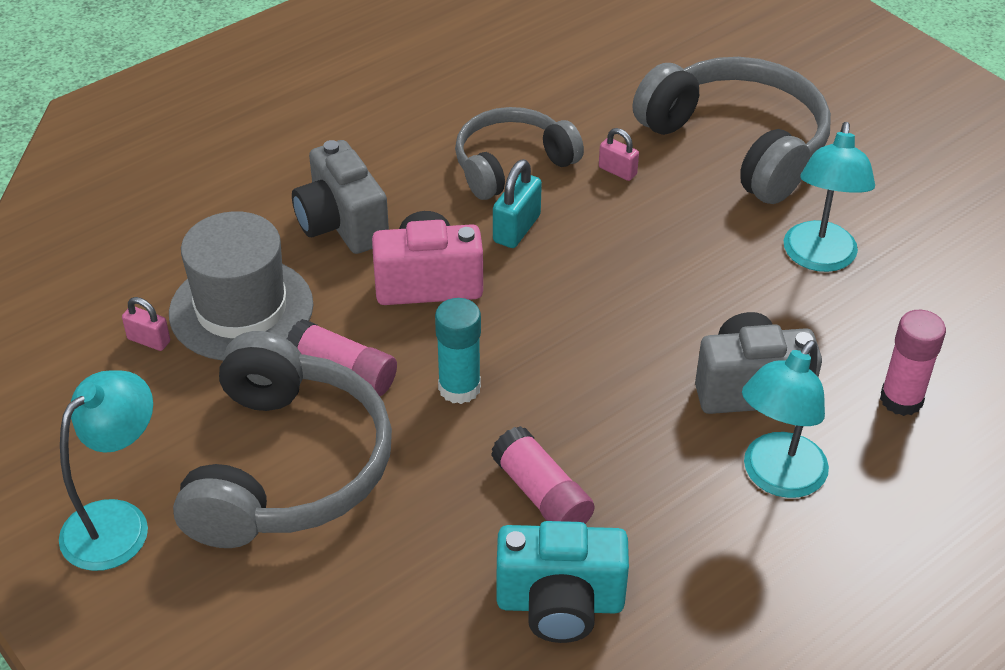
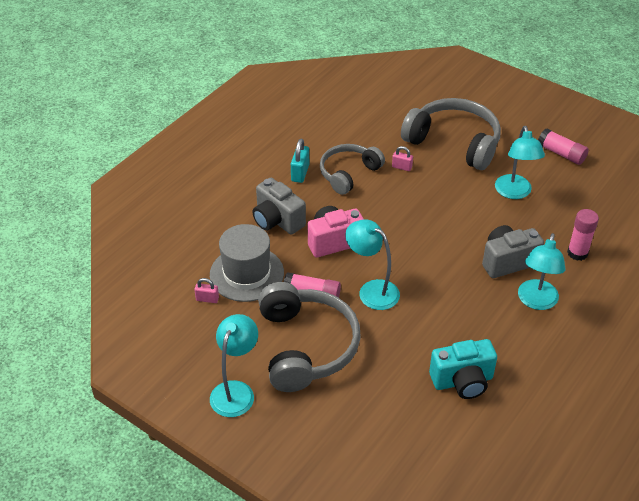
camera: 15 degrees left, 0 degrees up
(459, 388) = (372, 290): turquoise glue stick -> turquoise lamp
(516, 229) = (365, 206): turquoise padlock -> turquoise padlock (300, 173)
(542, 494) = (432, 333): pink glue stick -> pink glue stick (561, 153)

